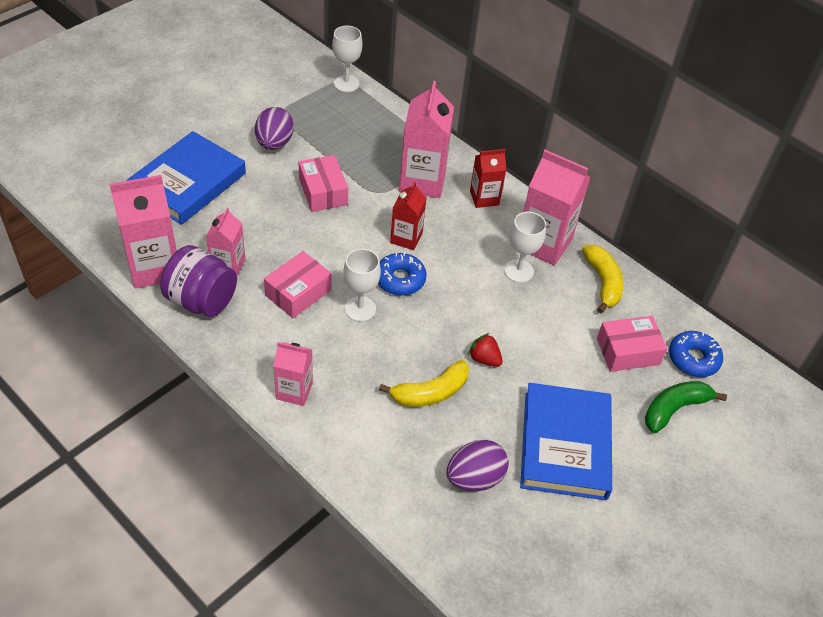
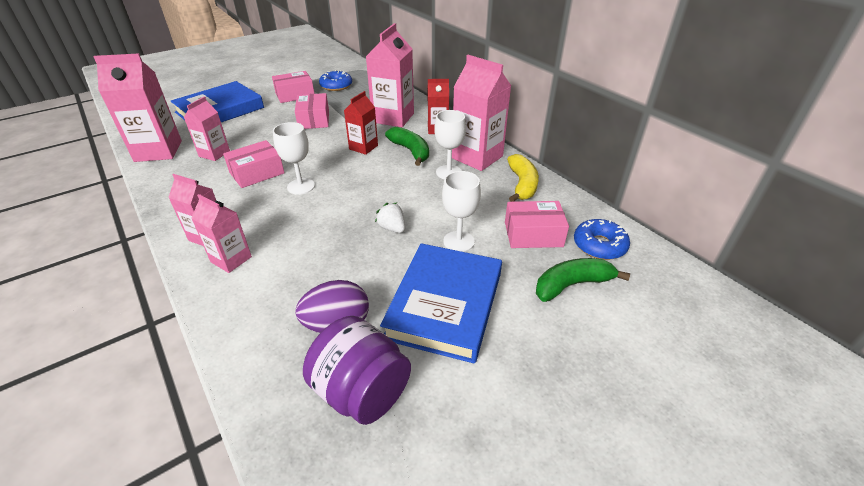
camera: 15 degrees right, 10 degrees down
(201, 300) = (178, 172): purple jar -> purple jar (362, 391)
(274, 143) = (295, 95): purple egg -> pink box
(335, 417) = (231, 259): none -> pink carton
(346, 84) = (363, 71): white goblet -> white goblet (458, 241)
(400, 279) = (345, 171): blue donut -> blue donut (336, 86)
(430, 392) = (330, 249): yellow banana -> none
(464, 239) = (411, 151): none -> green banana
(484, 359) = (392, 228): red strawberry -> white strawberry

